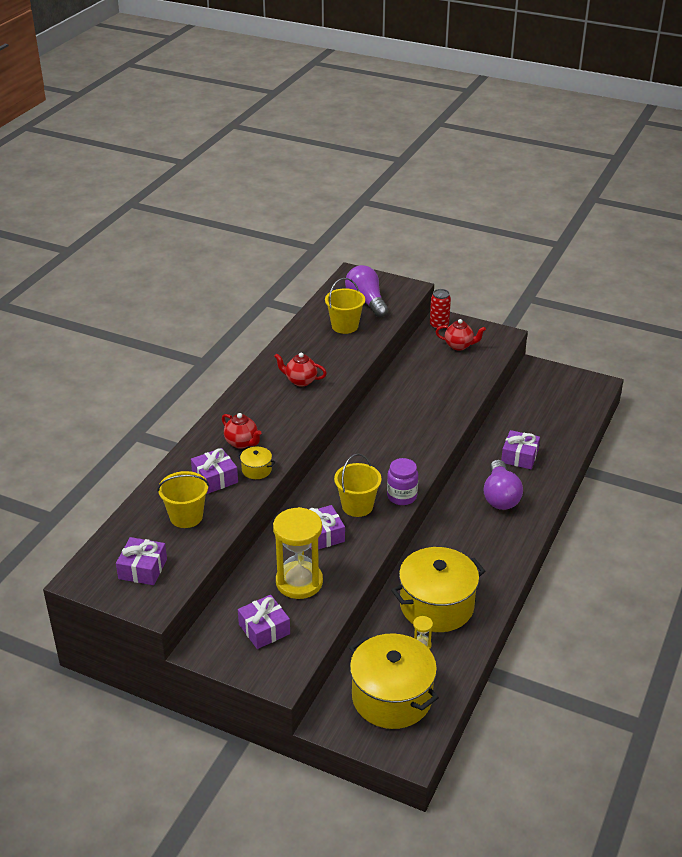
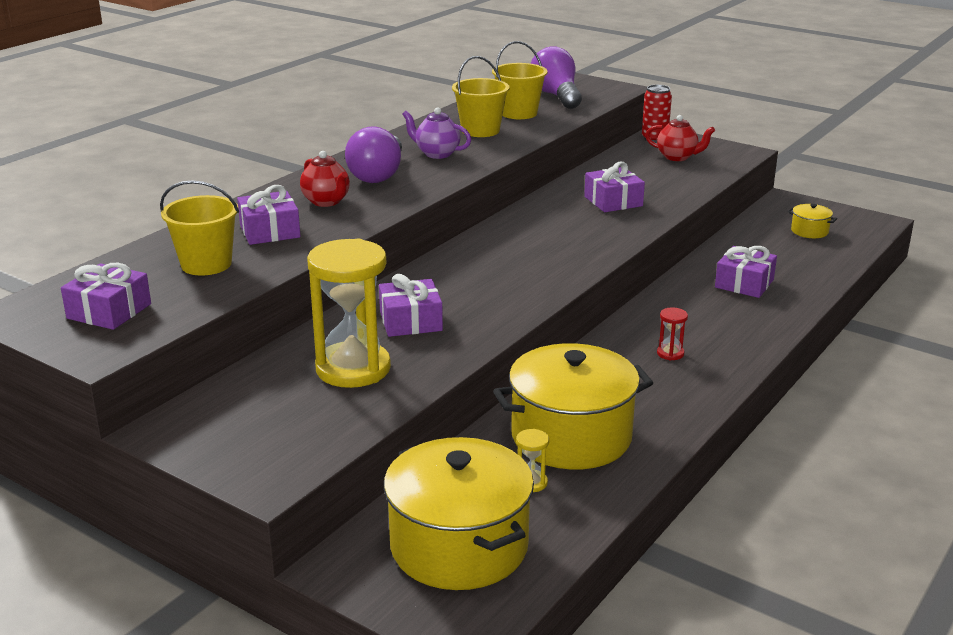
camera: 10 degrees right, 10 degrees down
(256, 470) = (333, 228): yellow pot -> yellow pot (809, 231)
(264, 629) = (273, 417): purple gift -> purple gift (613, 201)
(300, 381) = (436, 154): red teapot -> purple teapot
(357, 506) = (476, 295): yellow bucket -> yellow bucket (480, 130)
(402, 496) = (547, 291): purple jar -> none
(483, 527) = (670, 353): none -> red hourglass
(500, 496) = (705, 322): purple light bulb -> purple light bulb (378, 174)

